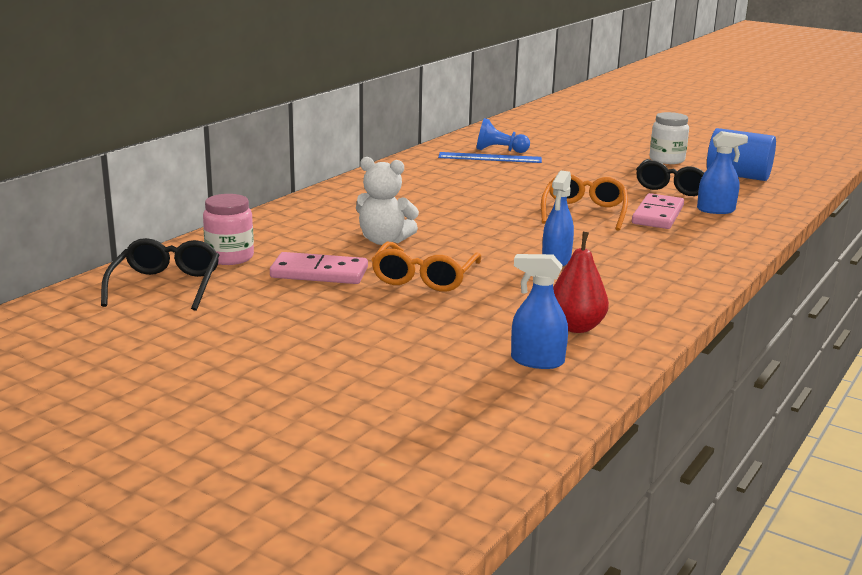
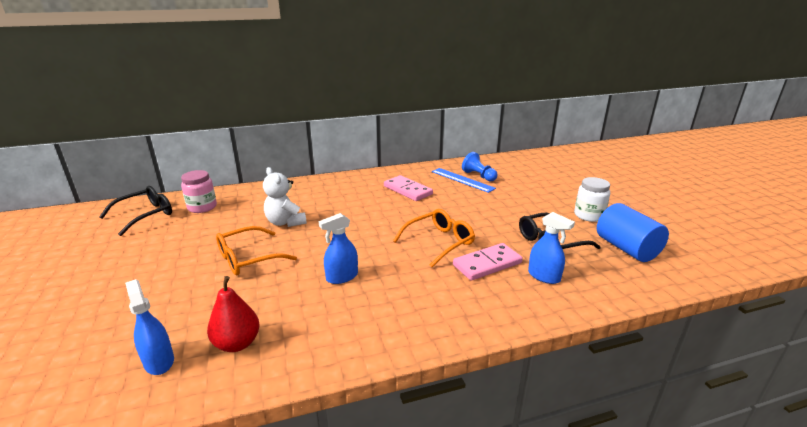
camera: 40 degrees right, 5 degrees up
(319, 273) = (213, 233): pink domino -> pink domino (408, 190)

